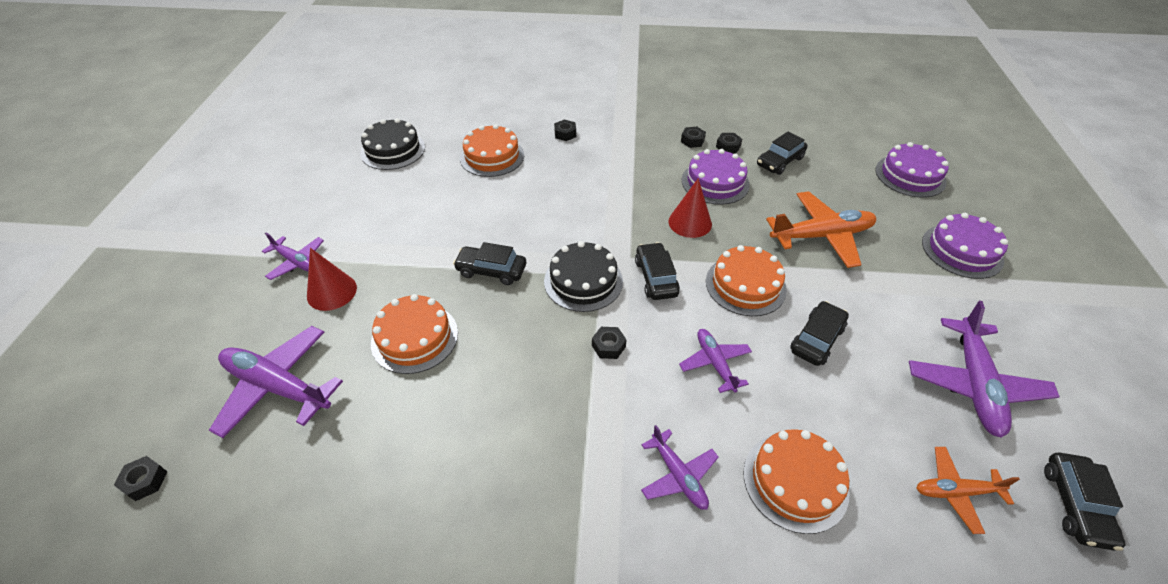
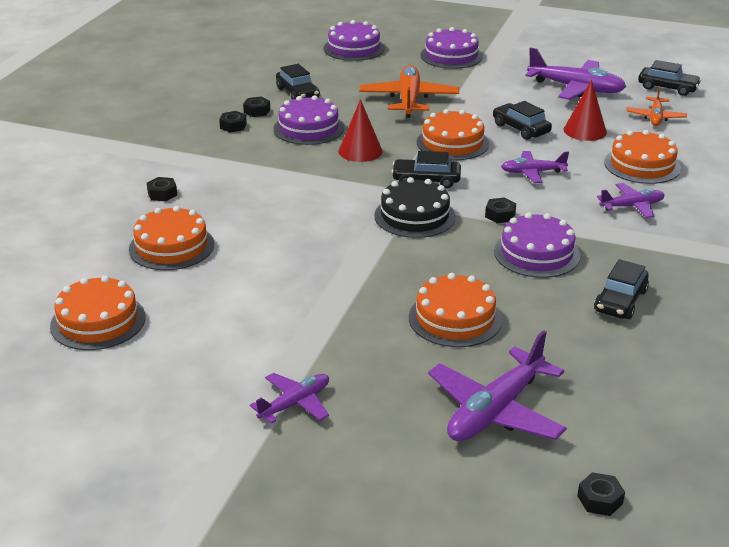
camera: 75 degrees left, 15 degrees down
(332, 292) = (362, 374): red cone -> red cone (585, 131)
(393, 150) = (98, 321): black cake -> orange cake
(491, 271) = (376, 265): black car -> black car (620, 301)
(541, 387) = (536, 253): none -> purple cake

